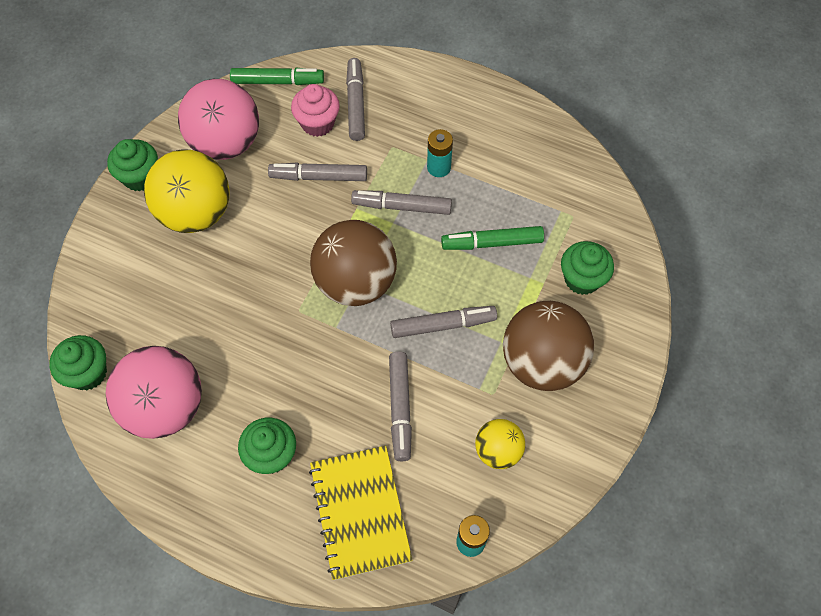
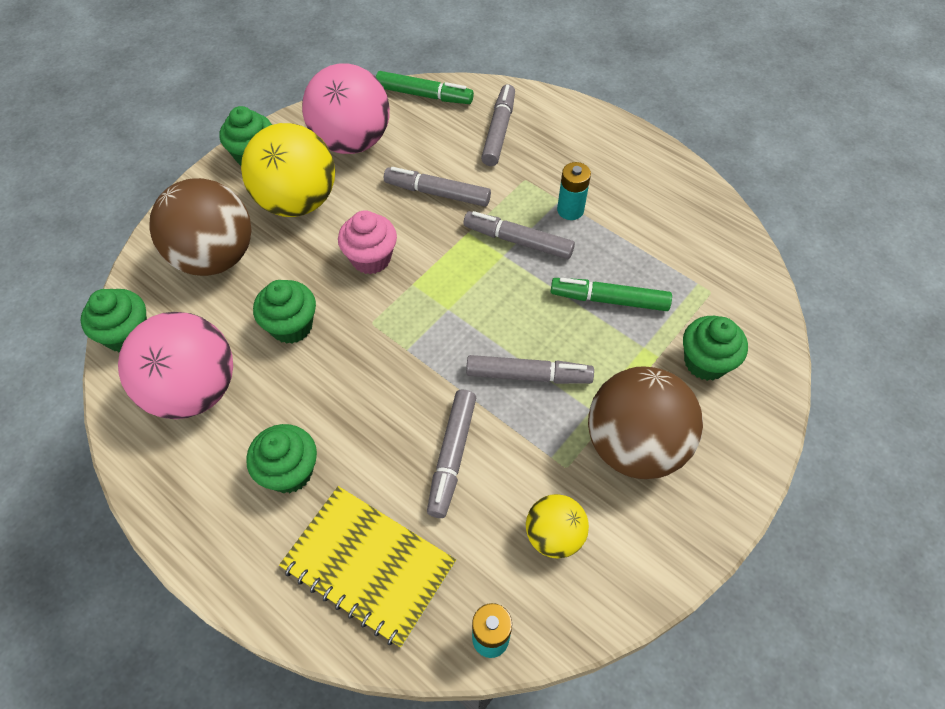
camera: 15 degrees right, 5 degrees down
(230, 330) = (291, 326): none -> green cupcake
(317, 123) = (453, 141): pink cupcake -> pink cupcake (371, 258)
(355, 282) = (443, 307): brown ball -> brown ball (215, 257)
(360, 512) = (368, 565): yellow notebook -> yellow notebook turned 60 degrees counterclockwise

